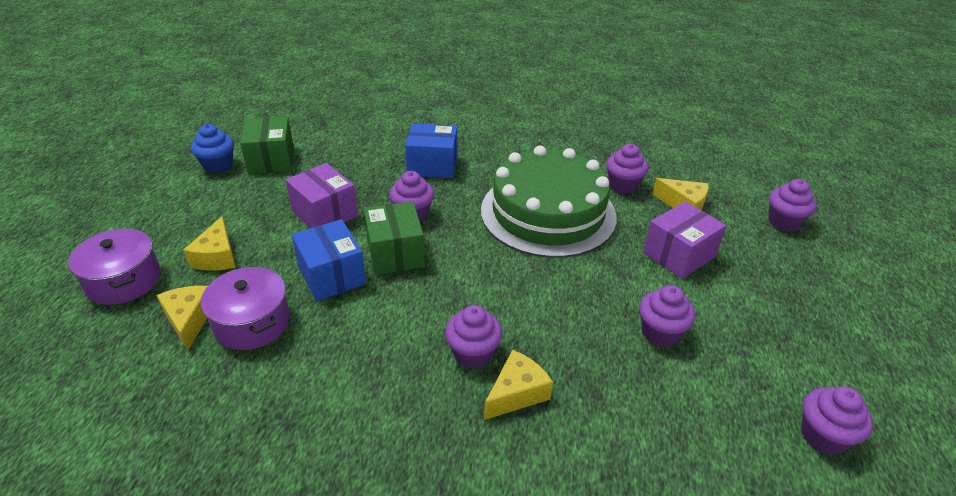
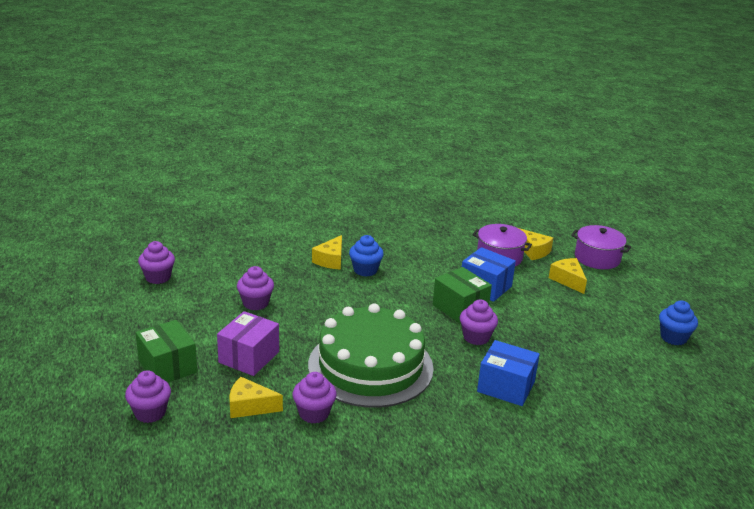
camera: 155 degrees right, 10 degrees down
(271, 160) = (643, 354): green box -> green box (167, 366)
(325, 213) = (540, 322): purple box -> none
(432, 165) = (506, 386): blue box -> blue box turned 45 degrees clockwise
(473, 354) = (365, 270): purple cupcake -> blue cupcake

